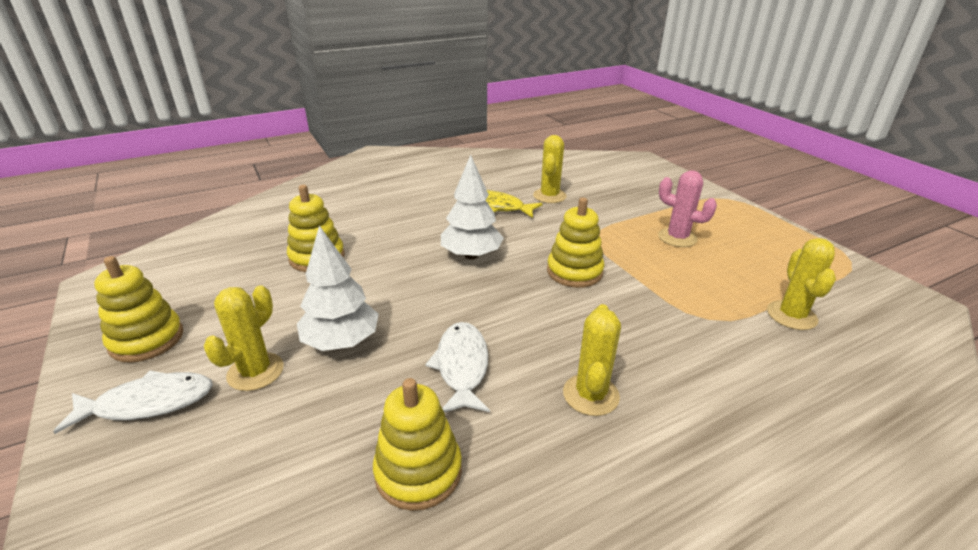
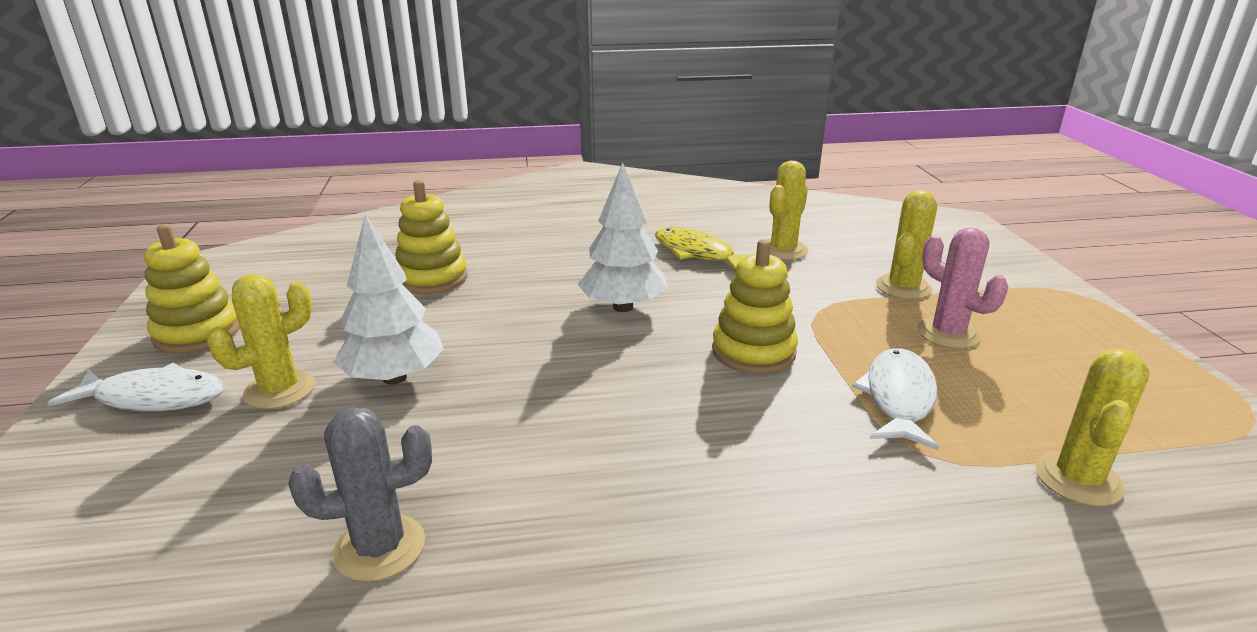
camera: 20 degrees right, 5 degrees down
(418, 471) = (380, 548): yellow stacking toy -> grey cactus
(462, 366) = (518, 438): white fish -> white fish (898, 398)
(590, 395) = (668, 514): yellow cactus -> yellow cactus (903, 287)

